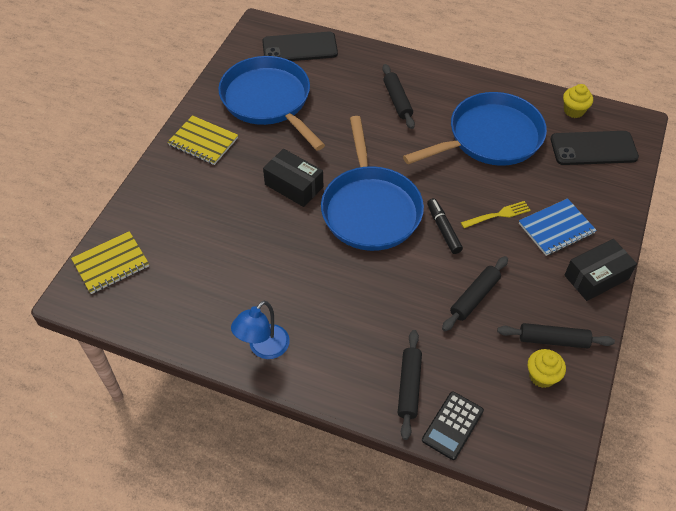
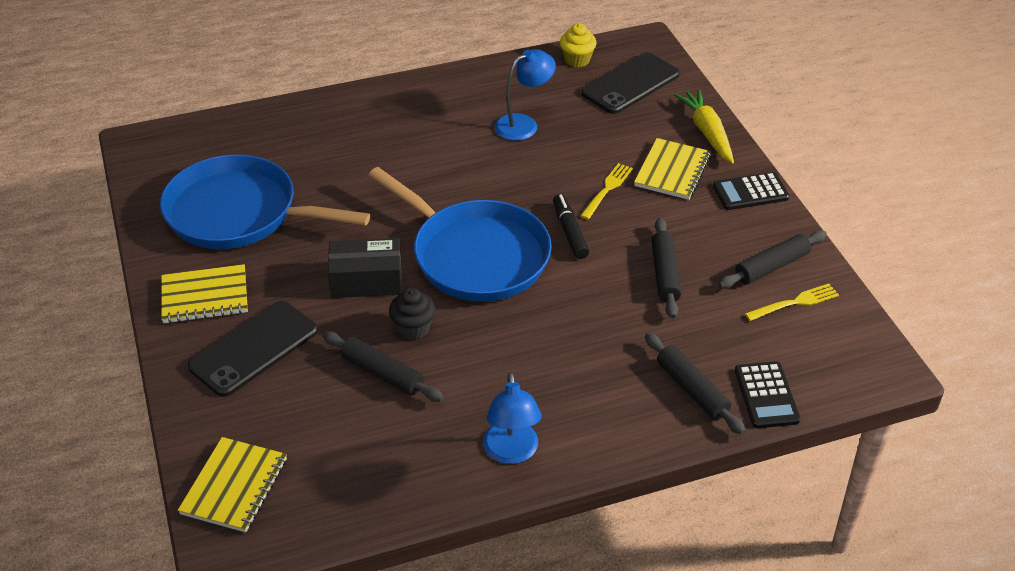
camera: 40 degrees left, 10 degrees down
(289, 232) = (413, 328): none -> black cupcake
(299, 48) = (216, 141): black phone -> black phone (254, 348)
(397, 101) = (389, 139): black rolling pin -> black rolling pin (382, 374)
(443, 229) = (569, 232): black marker -> black marker turned 45 degrees clockwise
(490, 137) = (524, 124): blue pan -> blue lamp
(542, 376) = (795, 303): yellow cupcake -> yellow fork
(556, 228) = (672, 171): blue notebook -> yellow notebook
(596, 277) = (750, 192): black box -> black calculator
(611, 215) = (707, 132): none -> yellow carrot

